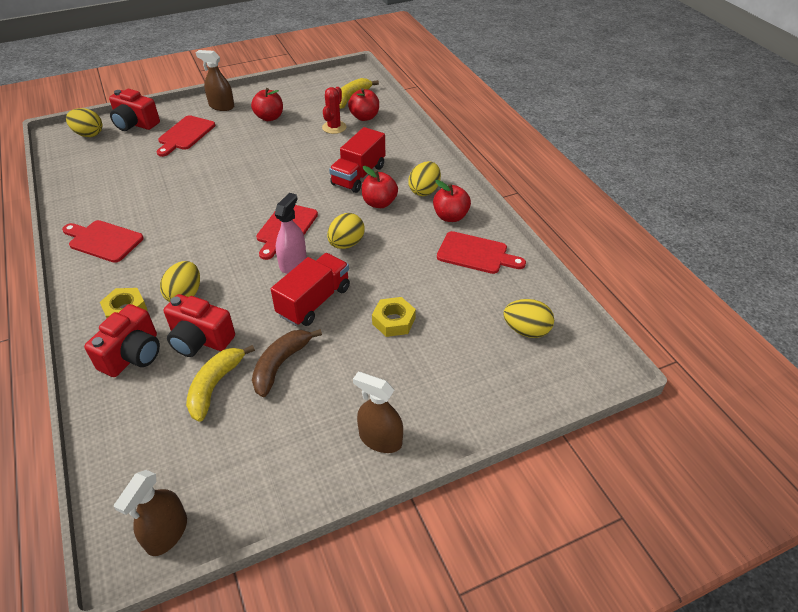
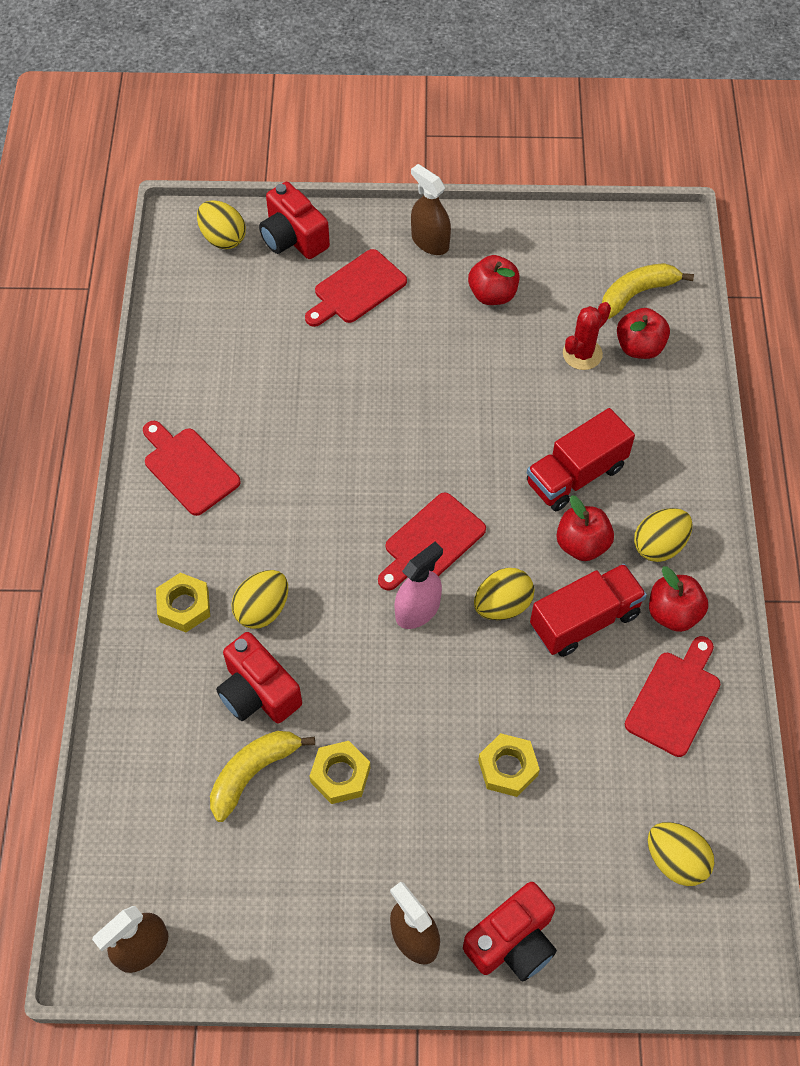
camera: 25 degrees right, 15 degrees up
(133, 355) = (174, 682): red camera -> red camera (512, 942)
(281, 365) = (340, 775): brown banana -> yellow nut
(314, 301) = (419, 690): red truck -> red truck (584, 620)
(476, 254) = (675, 699): red cutting board -> red cutting board turned 105 degrees counterclockwise

